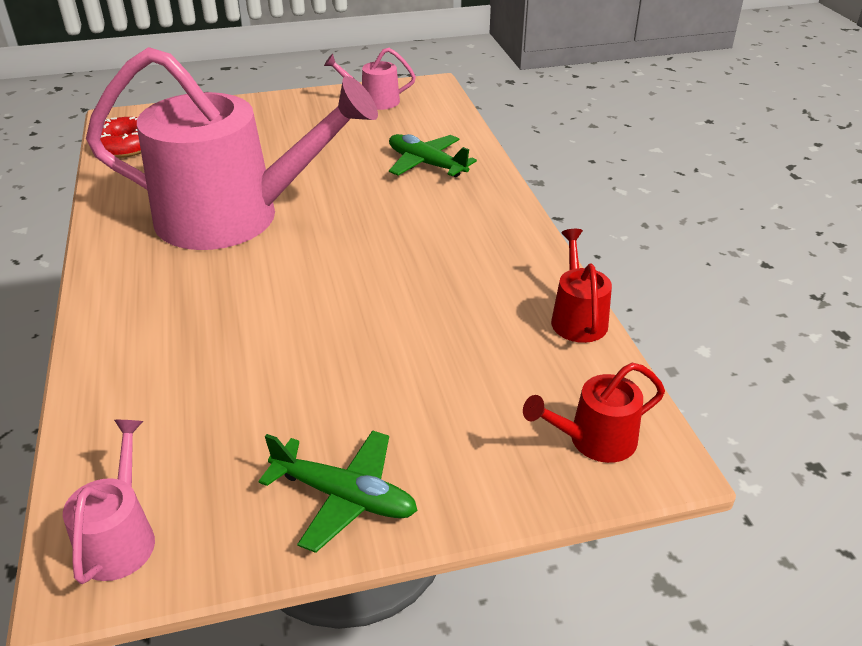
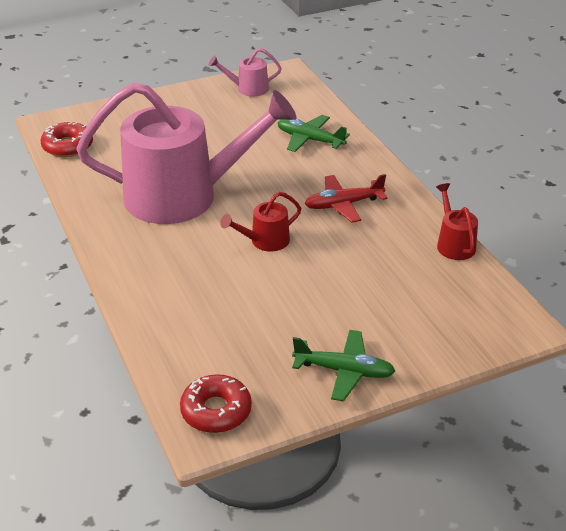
camera: 10 degrees left, 0 degrees up
(120, 537) = (216, 411): pink watering can -> red donut
(438, 248) = (343, 204): none -> red plane
(594, 440) = (486, 320): red watering can -> red watering can (265, 241)

